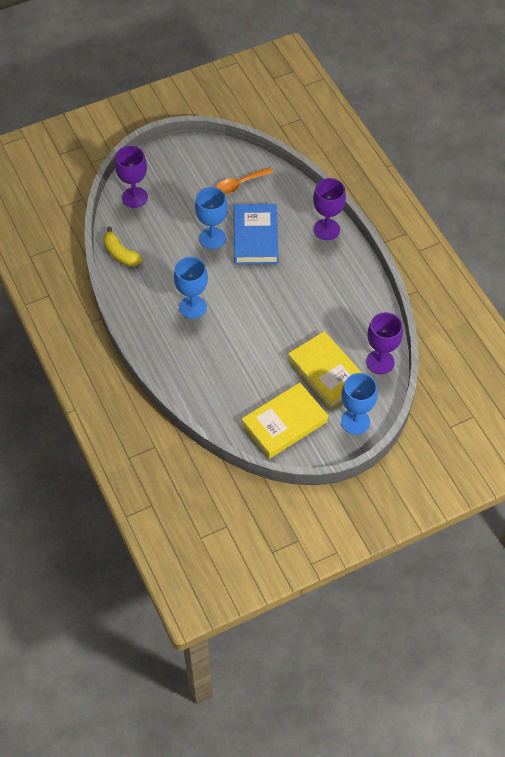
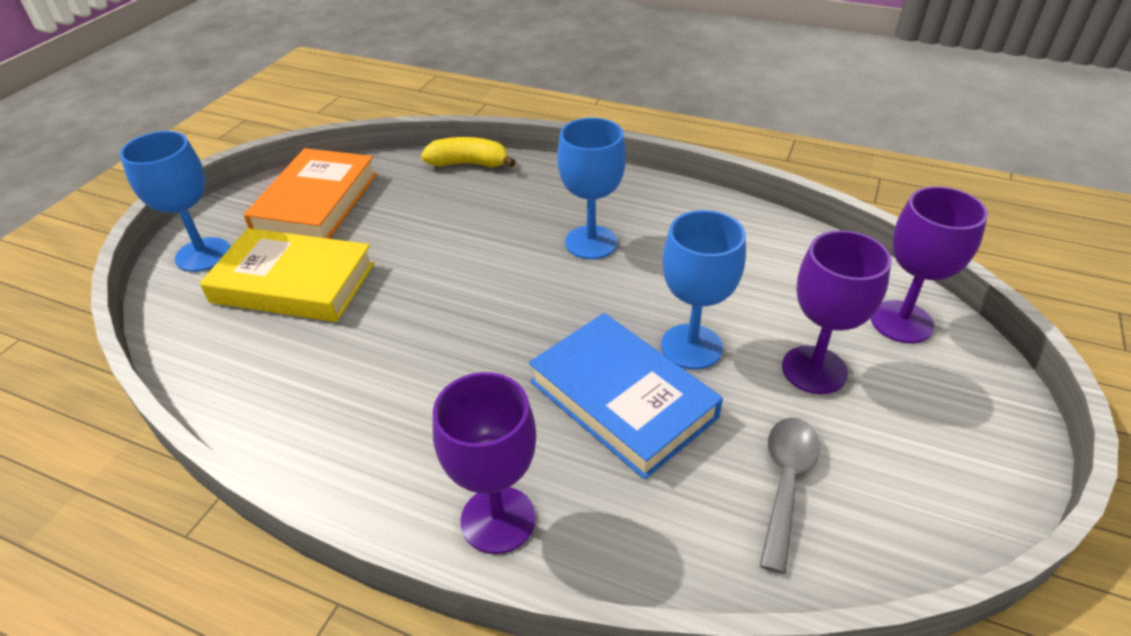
camera: 140 degrees right, 15 degrees down
(120, 254) = (783, 239): yellow banana -> yellow banana (468, 164)
(239, 184) = (786, 483): orange spoon -> grey spoon
(284, 423) = (316, 203): yellow book -> orange book
(380, 362) = (202, 346): purple goblet -> purple goblet (814, 370)

